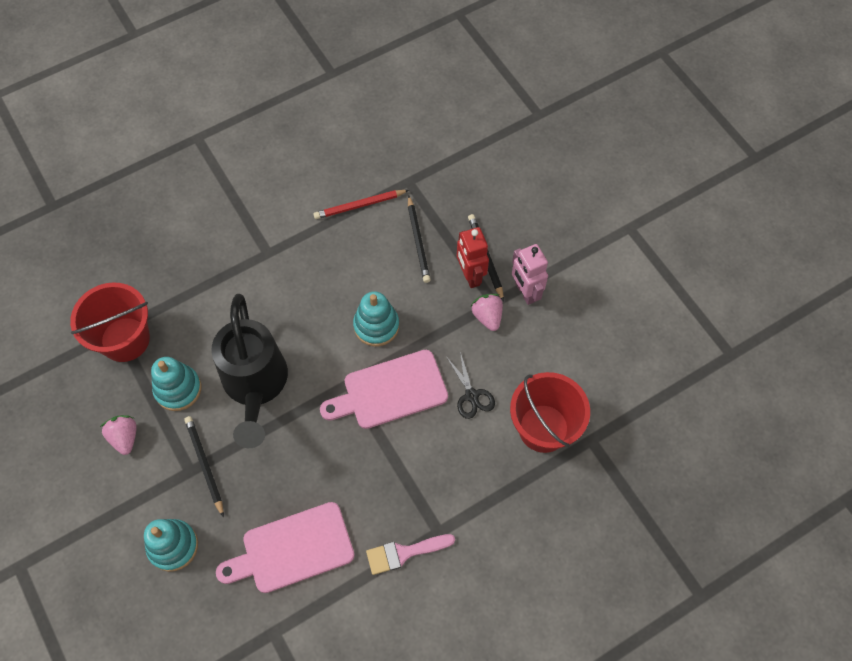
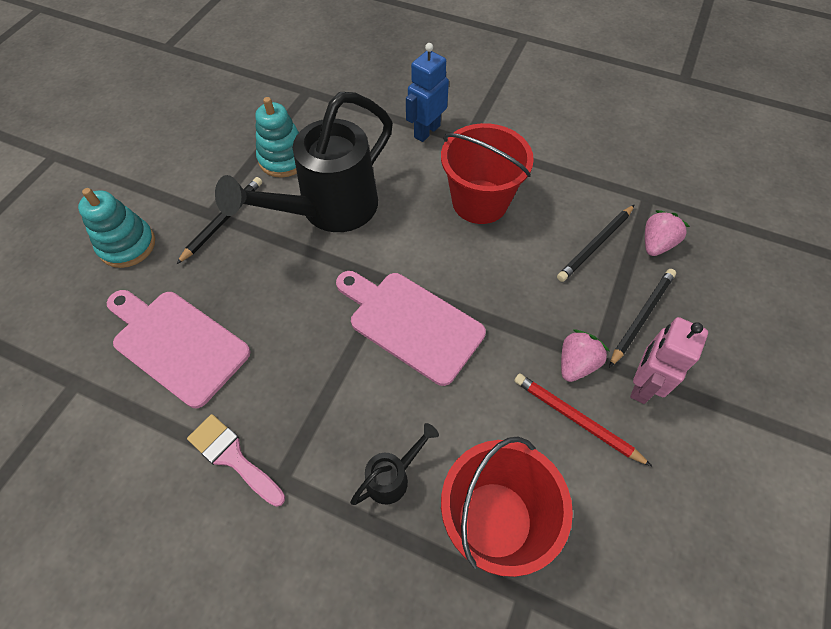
camera: 55 degrees right, 5 degrees down
(125, 339) = (303, 100): red bucket -> red bucket (480, 202)
(125, 437) = (212, 152): pink strawberry -> pink strawberry (656, 244)
(236, 273) = (426, 131): none -> blue robot
(359, 205) = (582, 176): red pencil -> red pencil (576, 419)
(376, 326) = (471, 266): turquoise stacking toy -> none
(470, 275) = (606, 316): red robot -> none
(472, 395) = (470, 408): black scissors -> none
(482, 466) = (393, 477): none -> black watering can

